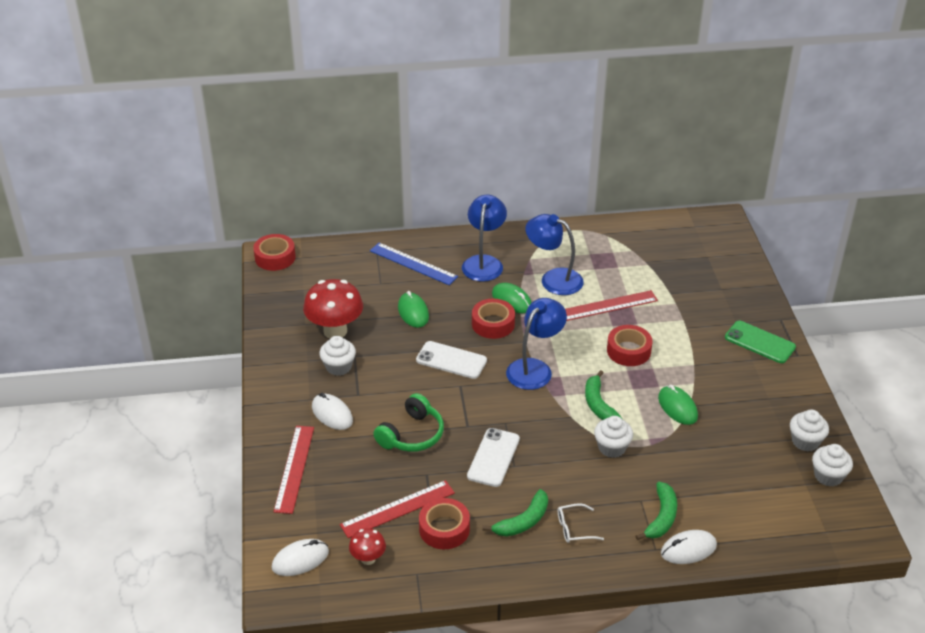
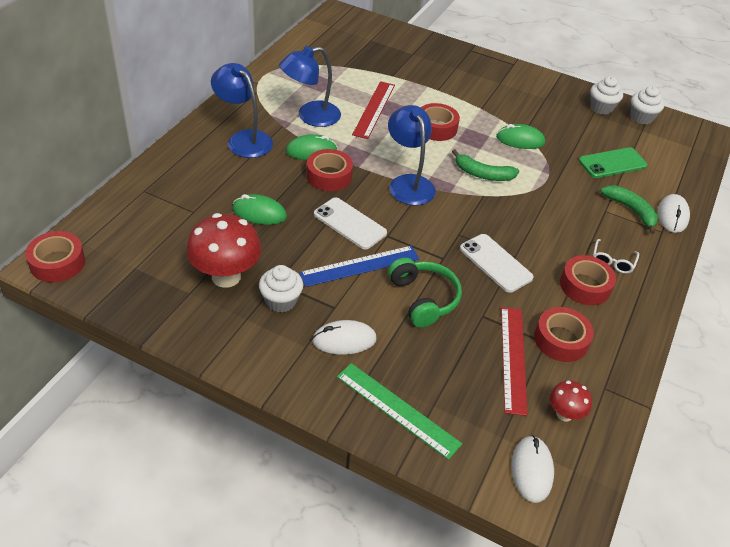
camera: 60 degrees left, 5 degrees up
(294, 468) = (397, 410): red ruler -> green ruler
(413, 263) = (192, 178): blue ruler -> blue ruler (360, 266)
(451, 360) = (349, 224): white phone -> white phone turned 75 degrees clockwise
(523, 521) = (585, 286): green banana -> red tape
(612, 447) = (537, 194): white cupcake -> none
(759, 342) = (486, 70): green phone -> green phone (612, 163)

